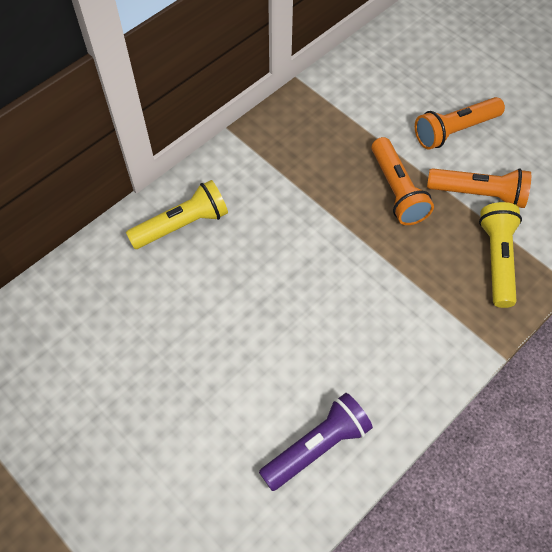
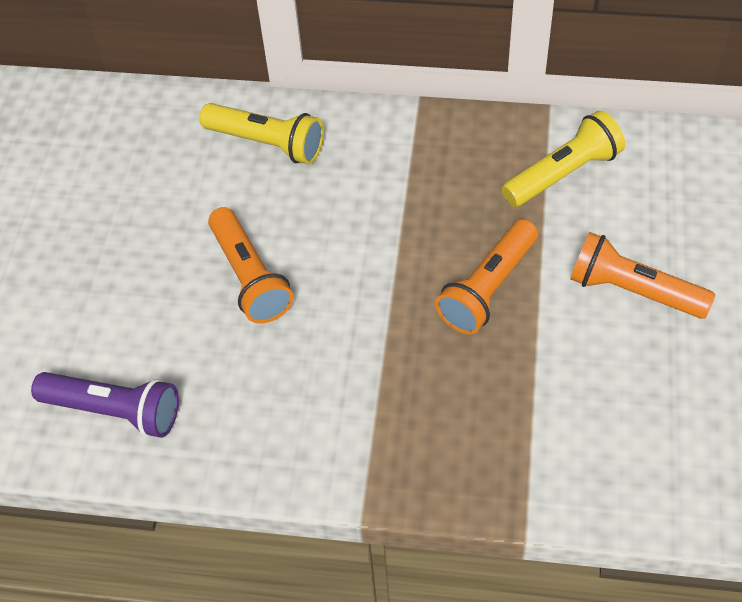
camera: 55 degrees right, 5 degrees down
(478, 194) = (563, 368): orange flashlight -> orange flashlight (250, 277)
(497, 259) = (487, 439): yellow flashlight -> yellow flashlight (563, 173)

